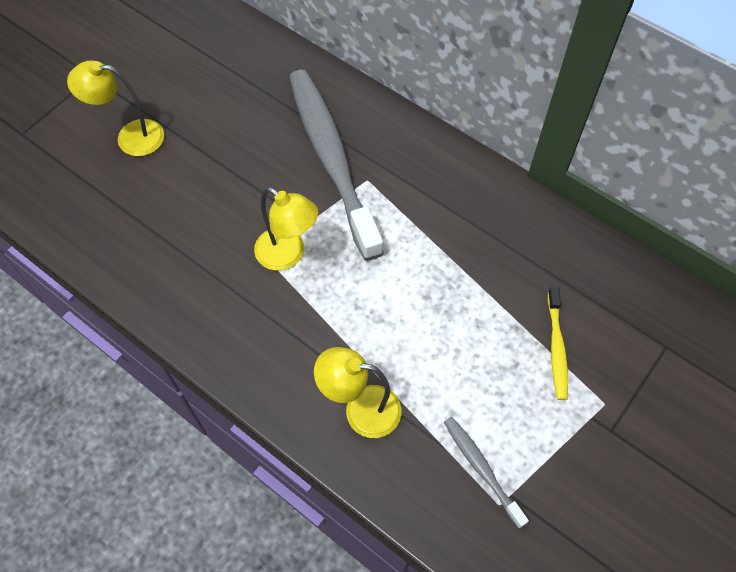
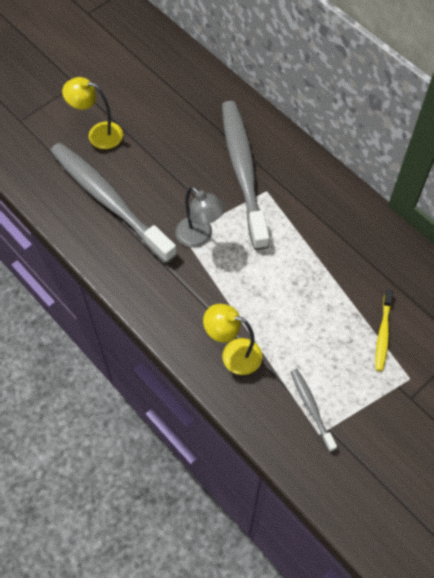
camera: 10 degrees right, 0 degrees up
(157, 224) = (109, 201): none -> grey toothbrush
(288, 255) = (199, 237): yellow lamp -> grey lamp

